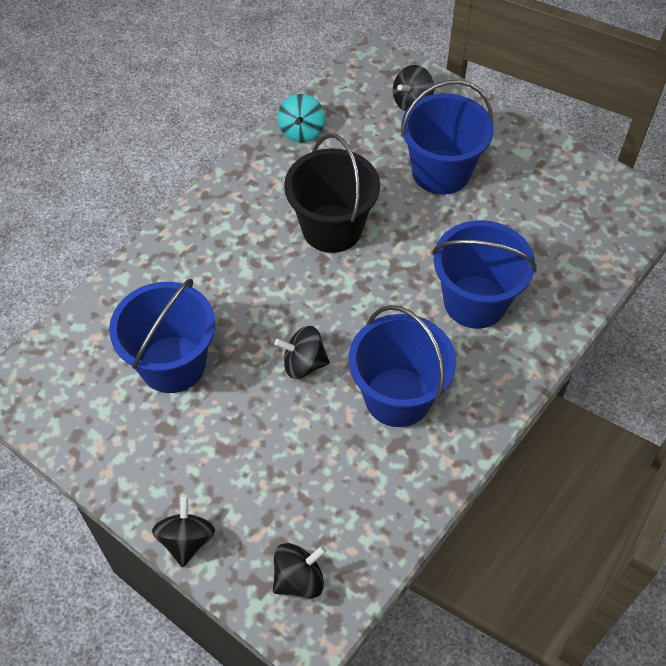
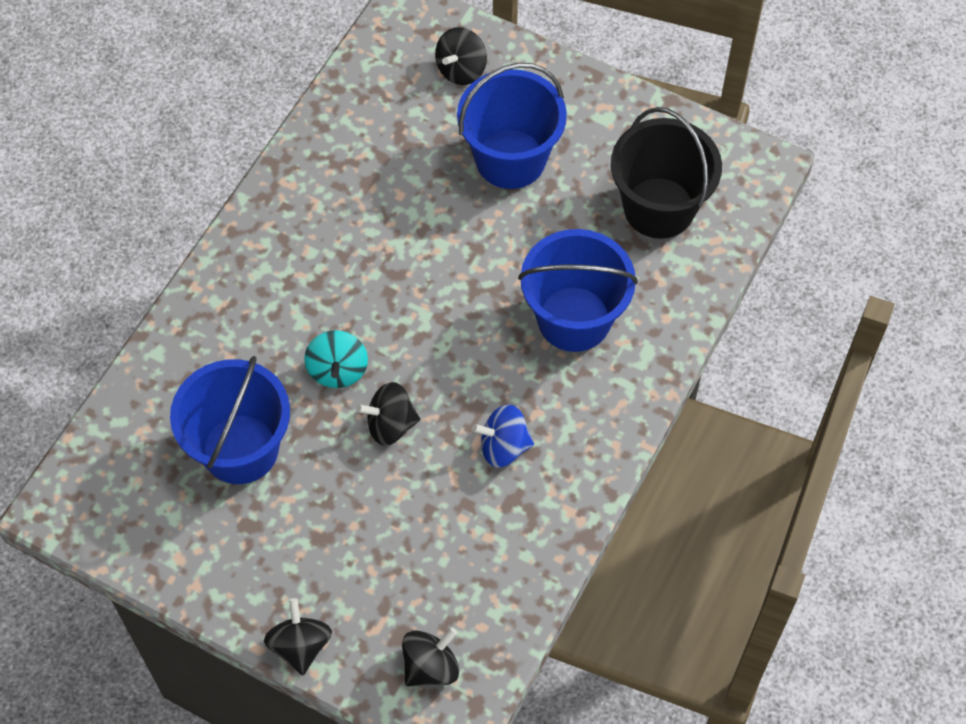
camera: 10 degrees left, 5 degrees up
(302, 131) = (333, 129): turquoise spinning top -> turquoise spinning top (338, 370)
(332, 228) = (393, 252): black bucket -> black bucket (659, 208)
(398, 397) = (503, 447): blue bucket -> blue spinning top

